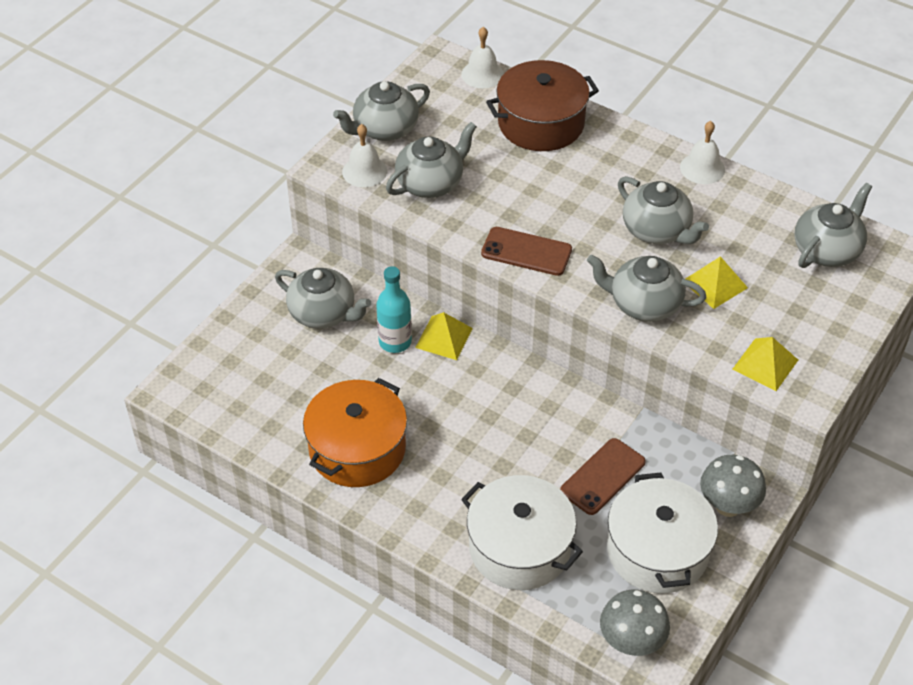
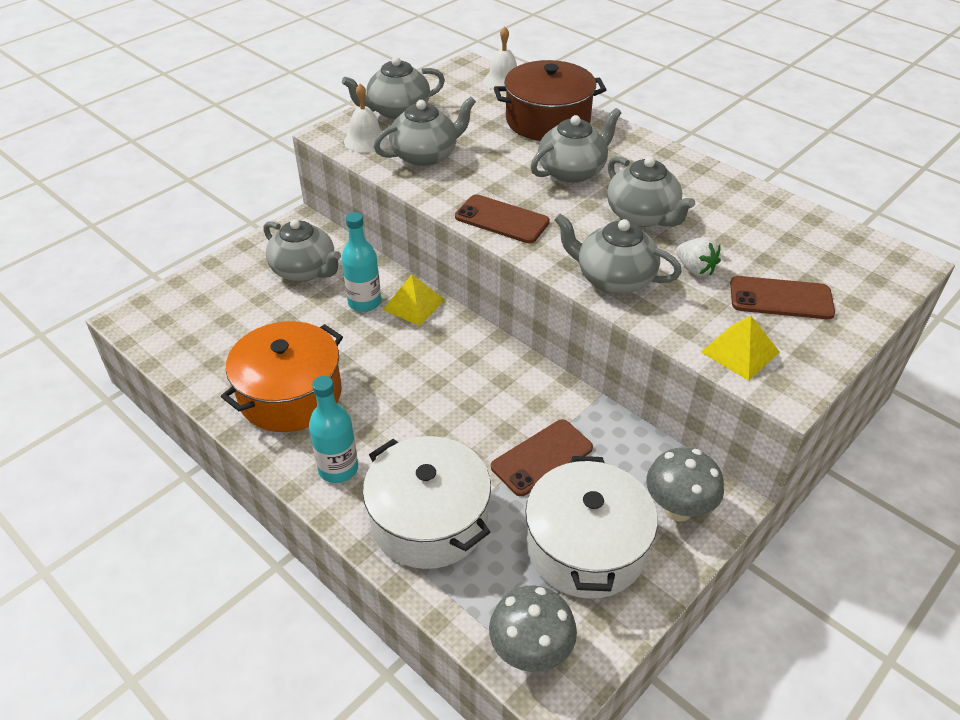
camera: 10 degrees right, 5 degrees down
(426, 513) = (338, 469): none -> turquoise bottle
(702, 168) = (701, 170): white bell -> none
(714, 284) = (695, 269): yellow pyramid -> white strawberry
(793, 305) = (781, 298): none -> brown phone
(827, 250) = (825, 252): grey teapot -> grey teapot (572, 171)

